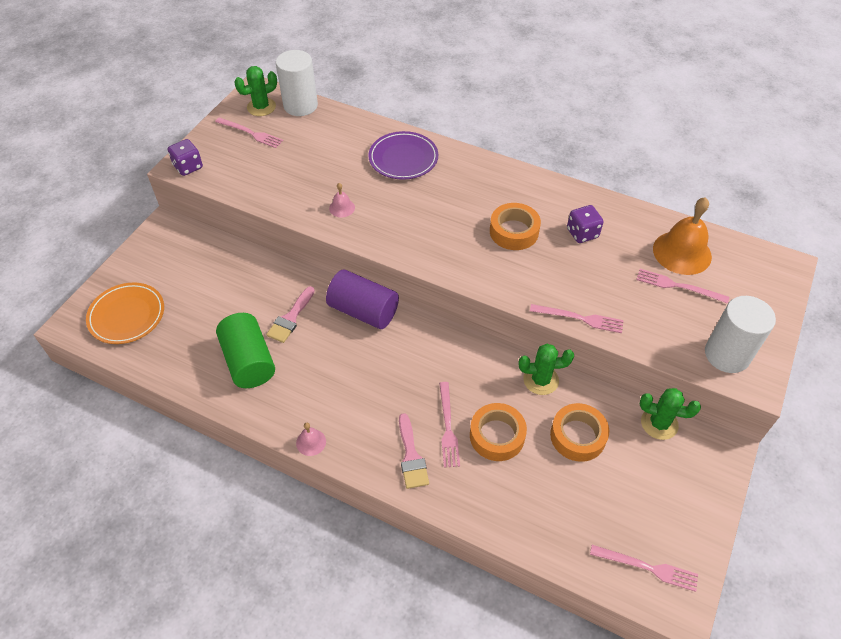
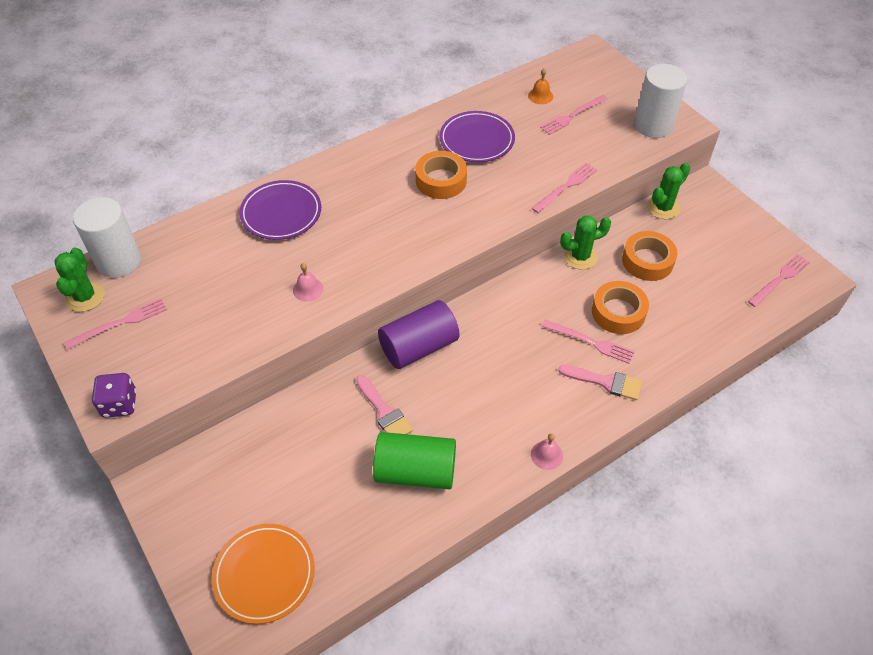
camera: 60 degrees left, 0 degrees up
(541, 380) = (580, 256): green cactus -> green cactus turned 45 degrees clockwise
(582, 233) = (476, 140): purple dice -> purple plate
(682, 252) = (540, 96): orange bell -> orange bell, size x0.47

